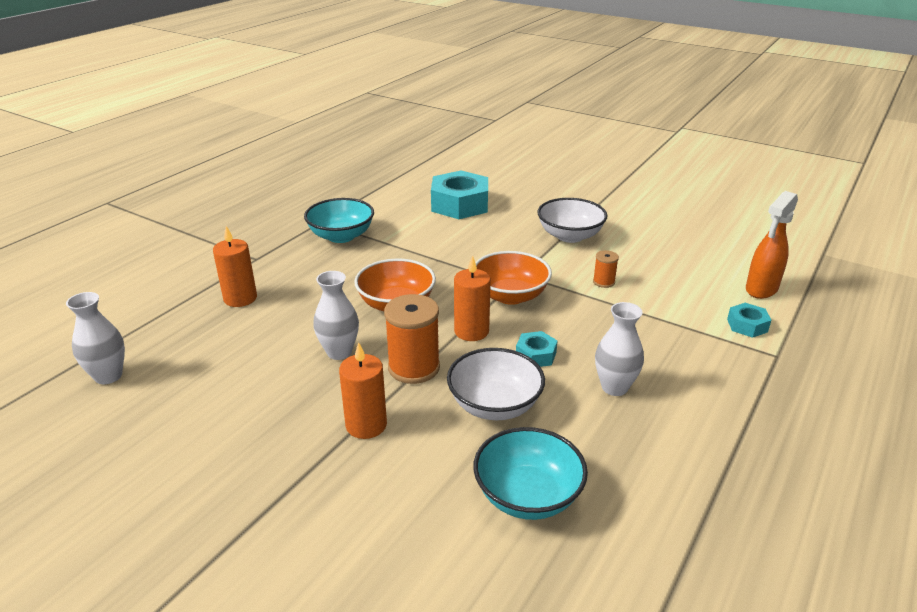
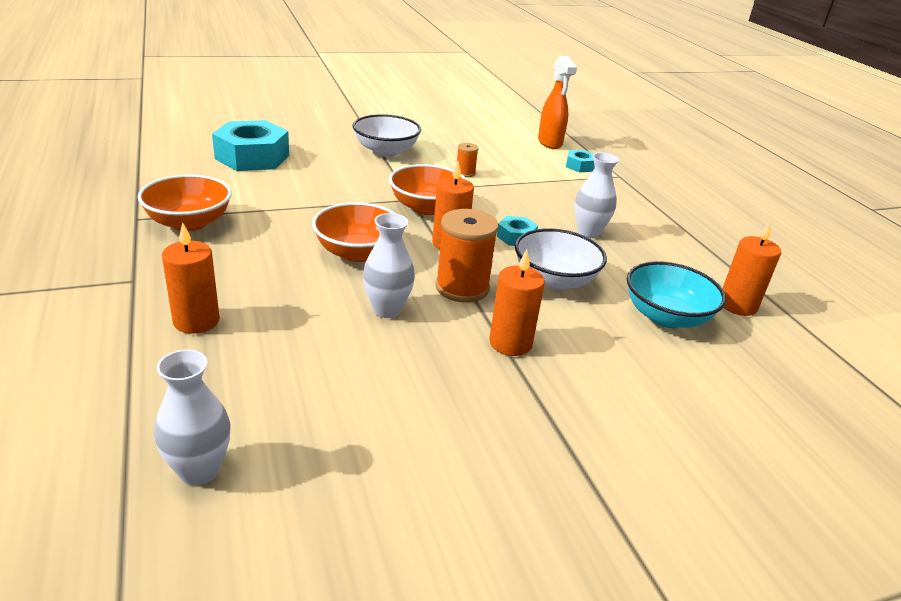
camera: 55 degrees left, 0 degrees up
(341, 236) = (189, 223): turquoise bowl -> orange bowl
(626, 540) = (737, 305): none -> orange candle

